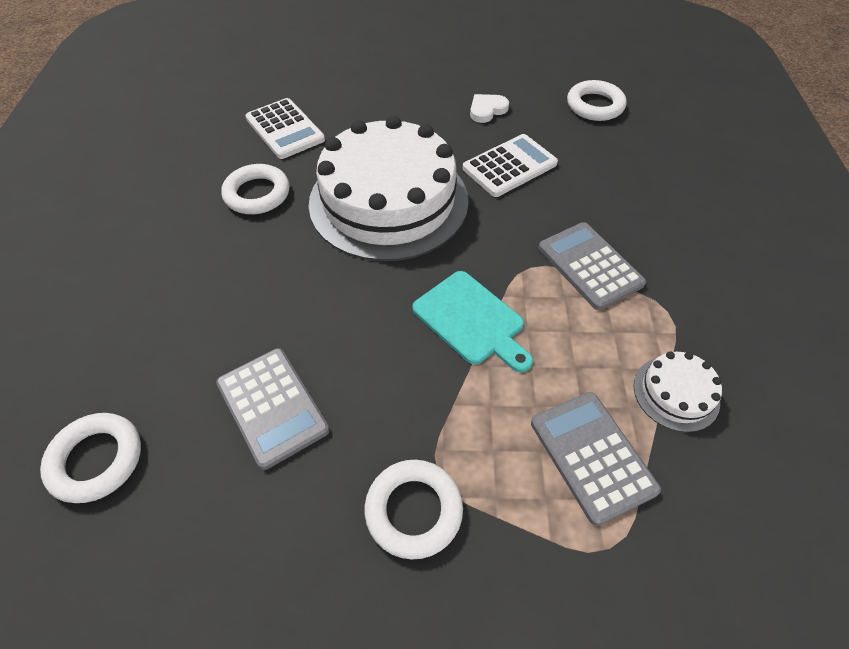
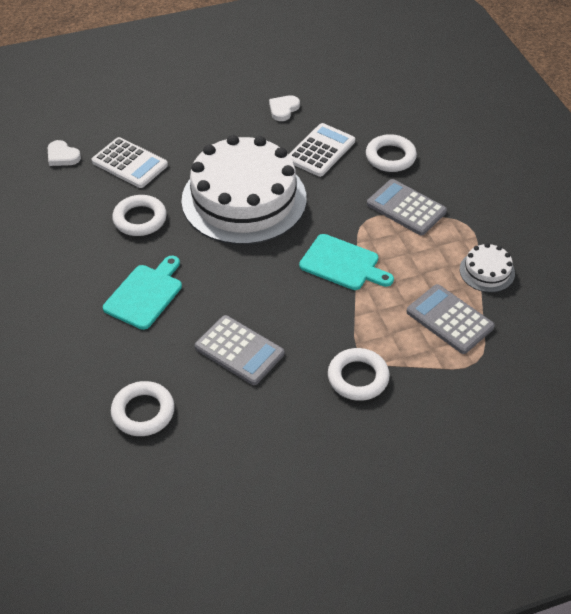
camera: 20 degrees left, 5 degrees down
(205, 289) = (145, 294): none -> turquoise cutting board
(221, 105) = (62, 156): none -> white heart
(595, 105) = (364, 86): white ring -> white ring (390, 157)

